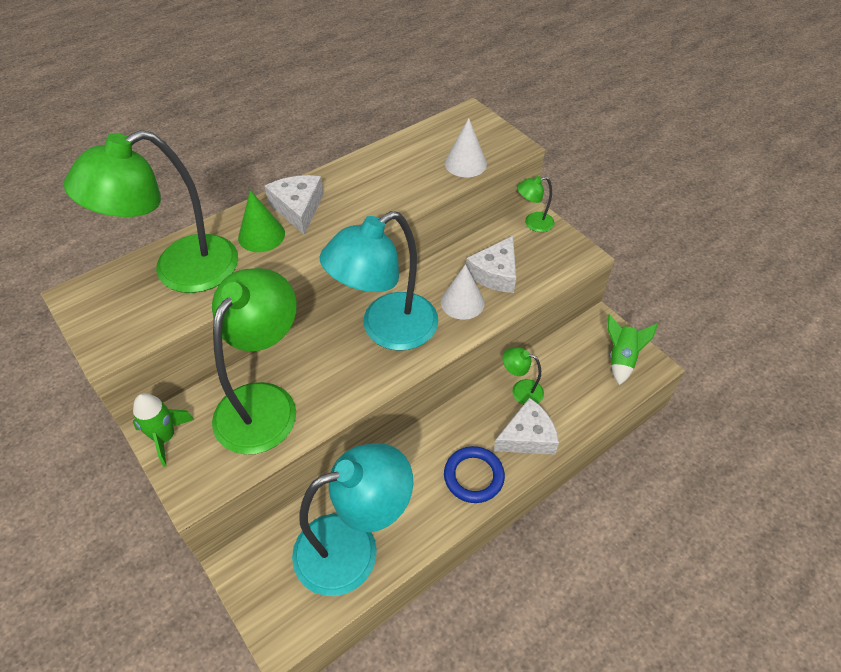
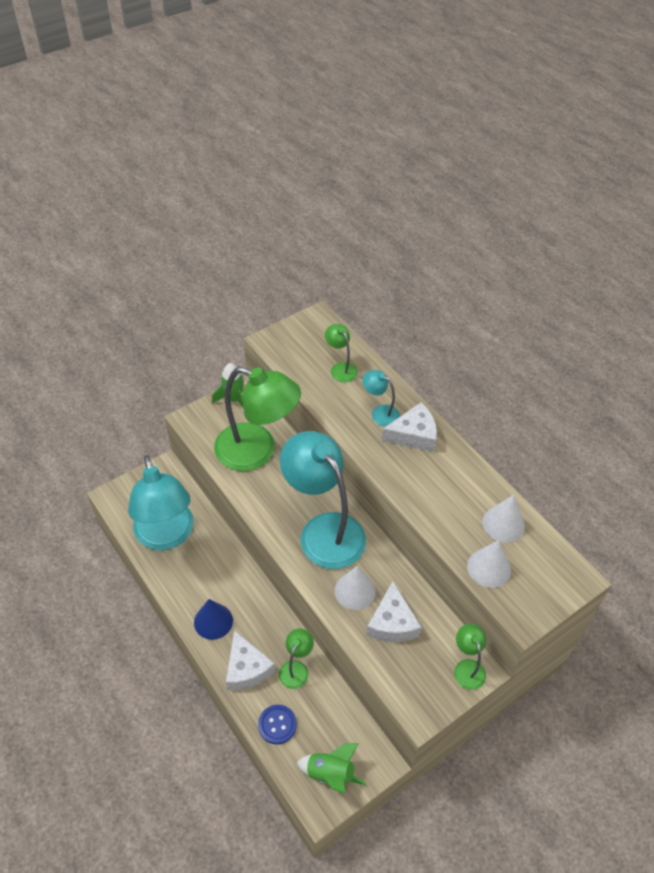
camera: 90 degrees right, 0 degrees up
(180, 271) = (340, 368): green lamp -> green lamp, size x0.44
(261, 235) = (380, 413): green cone -> turquoise lamp
(415, 151) = (503, 524): none -> white cone
(473, 476) = (213, 621): blue ring -> blue cone
(495, 273) = (392, 622): white cheese -> white cheese turned 120 degrees counterclockwise
(583, 404) = (277, 725): none -> blue button

